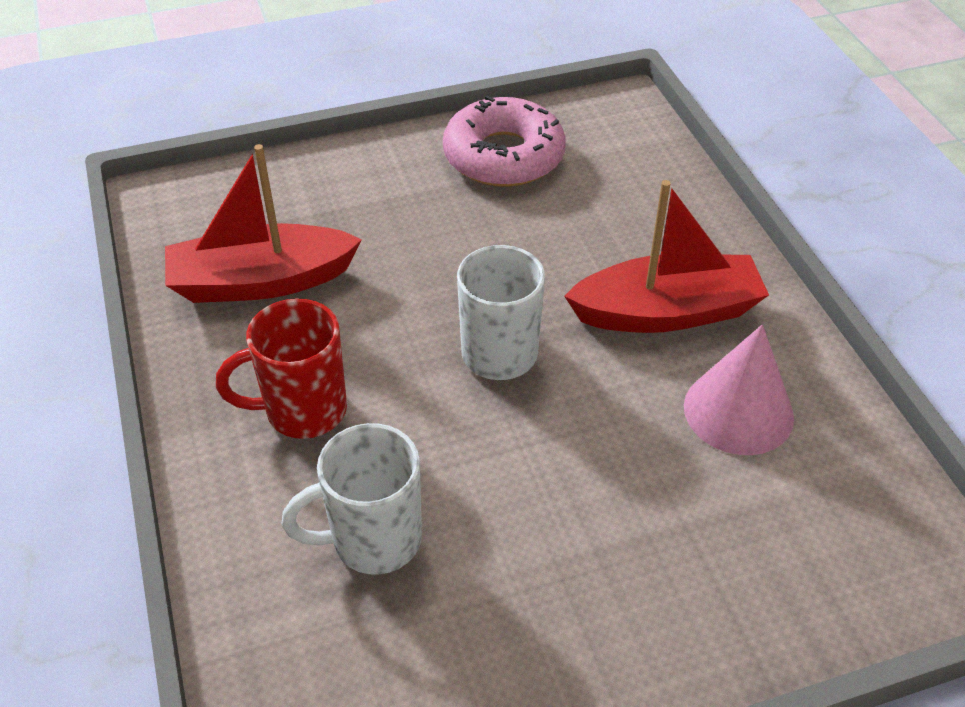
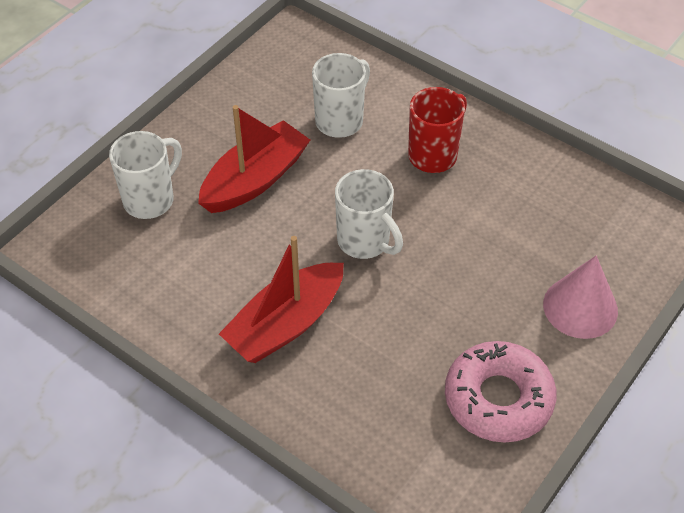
camera: 145 degrees right, 5 degrees up
(261, 281) = (540, 209): red boat -> red boat (255, 180)
(738, 411) = (203, 279): pink cone -> pink cone (580, 307)
(758, 570) = (150, 199): none -> white mug

